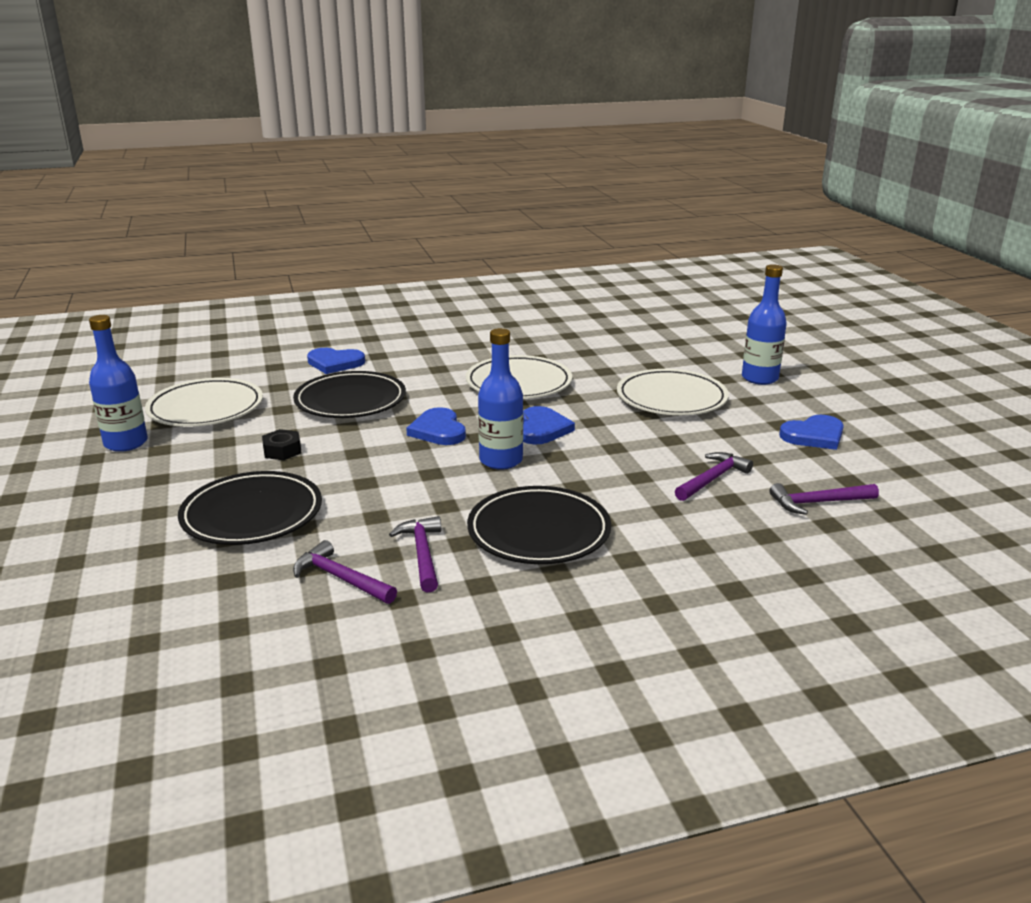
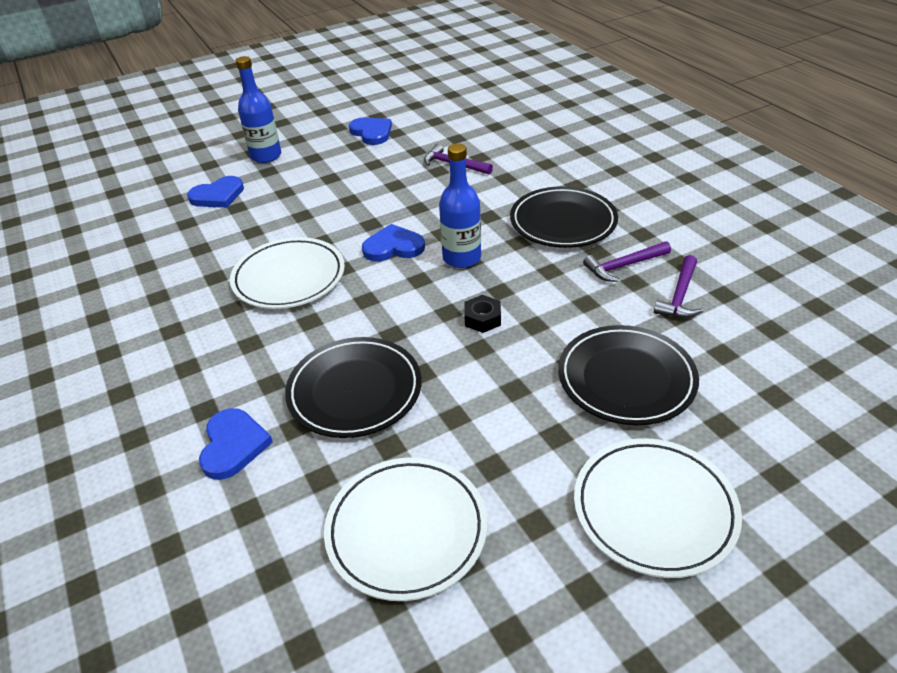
camera: 100 degrees left, 15 degrees up
(126, 443) = (534, 572): blue bottle -> none
(282, 451) = (496, 405): black nut -> black nut (482, 319)
(438, 430) = (414, 306): blue heart -> blue heart (218, 195)
(671, 398) = (314, 191): white plate -> white plate (654, 509)
(818, 502) = (470, 129): purple hammer -> none

